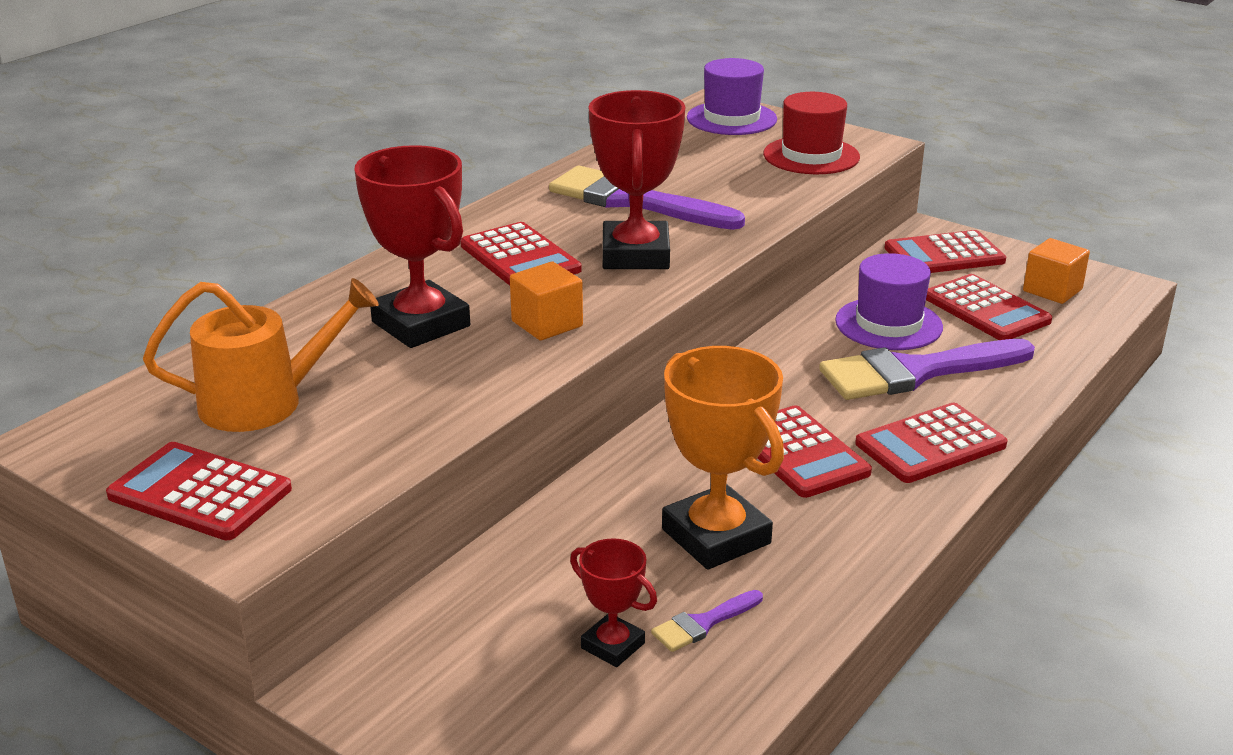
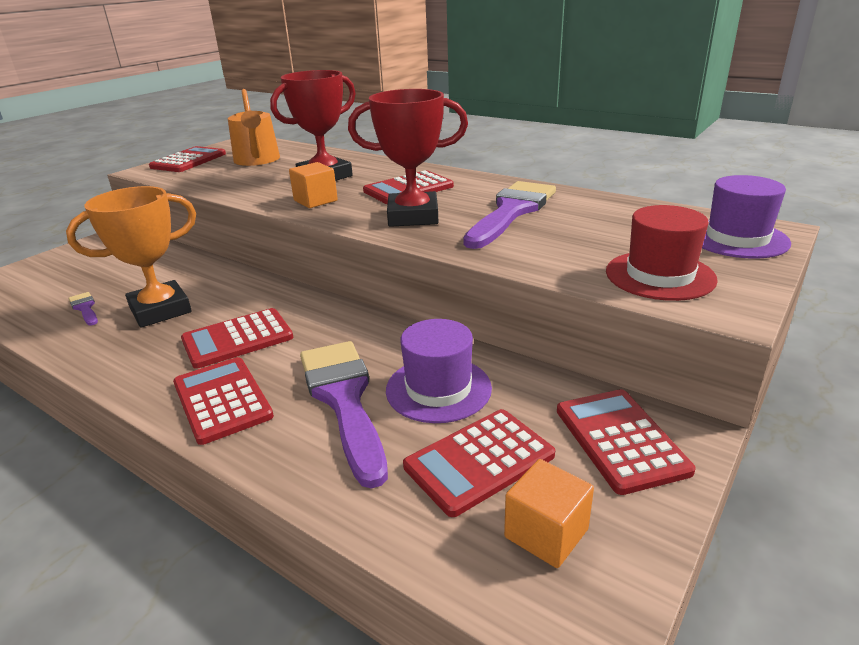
camera: 90 degrees right, 0 degrees up
(612, 646) = (89, 286): red trophy -> none

